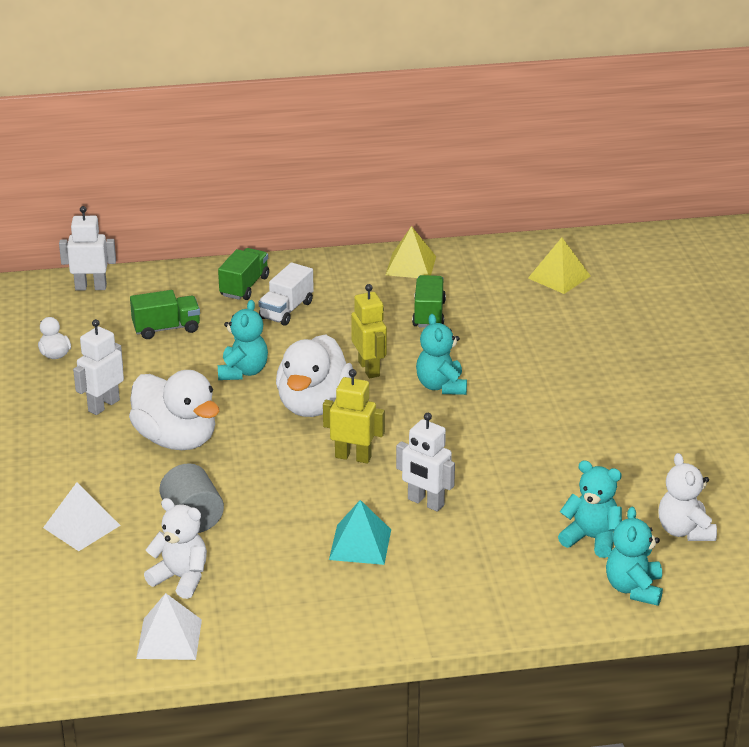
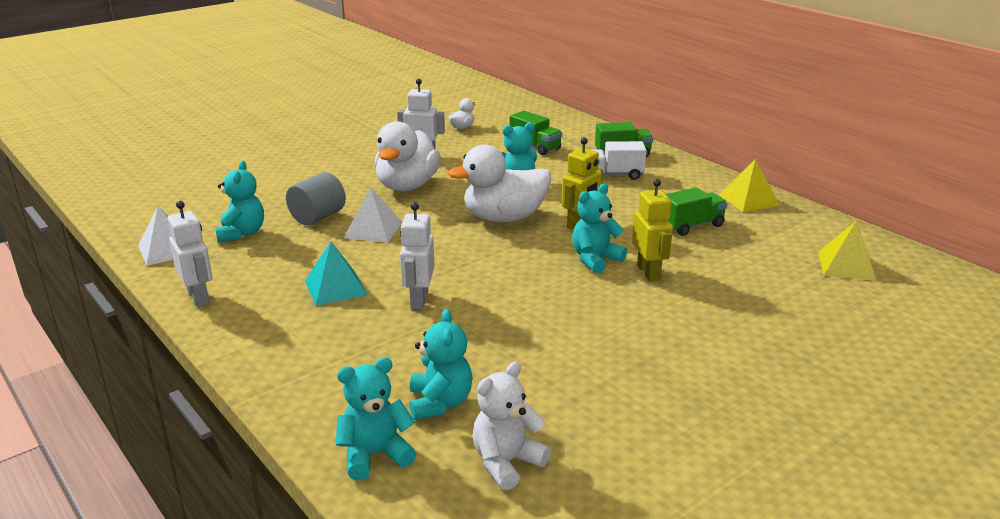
camera: 60 degrees right, 5 degrees down
(82, 526) = (279, 187): white pyramid -> white pyramid (373, 229)
(91, 287) = (551, 115): white robot -> white robot (199, 297)
(181, 578) = (242, 233): white teddy bear -> turquoise teddy bear
(353, 457) = (452, 251): yellow robot -> yellow robot (649, 272)

